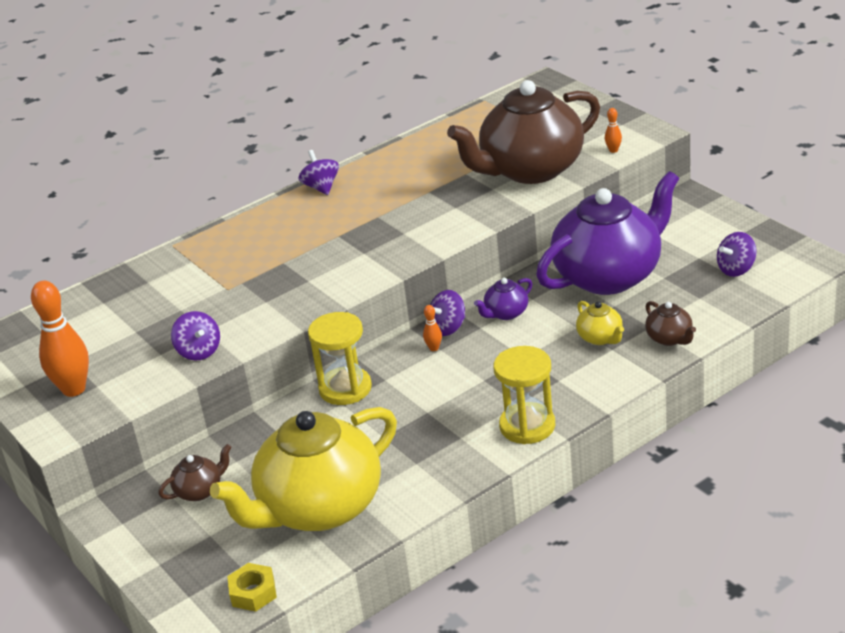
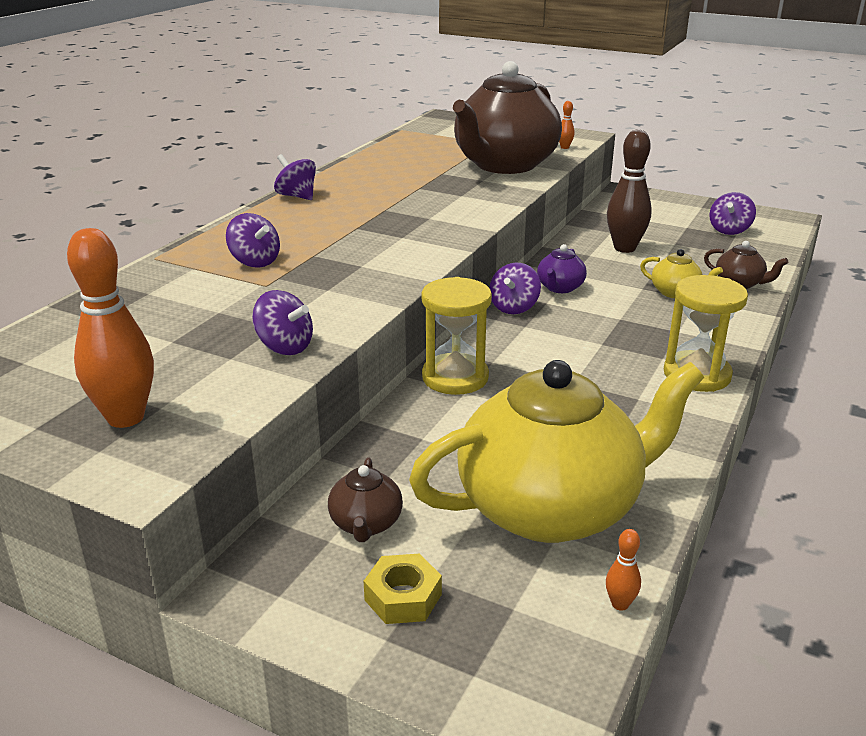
camera: 30 degrees left, 5 degrees down
(200, 490) = (366, 524): brown teapot -> brown teapot turned 150 degrees clockwise
(237, 262) = (255, 261): none -> purple spinning top
(253, 593) = (568, 640): yellow nut -> yellow nut (403, 597)
(319, 508) = (551, 507): yellow teapot -> yellow teapot turned 135 degrees counterclockwise
(434, 348) = (517, 326): orange bowling pin -> orange bowling pin (620, 604)
(609, 275) = (624, 248): purple teapot -> brown bowling pin

